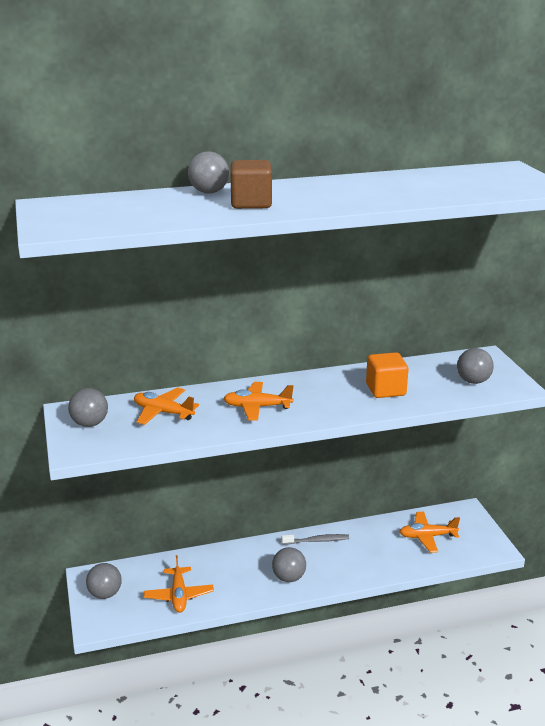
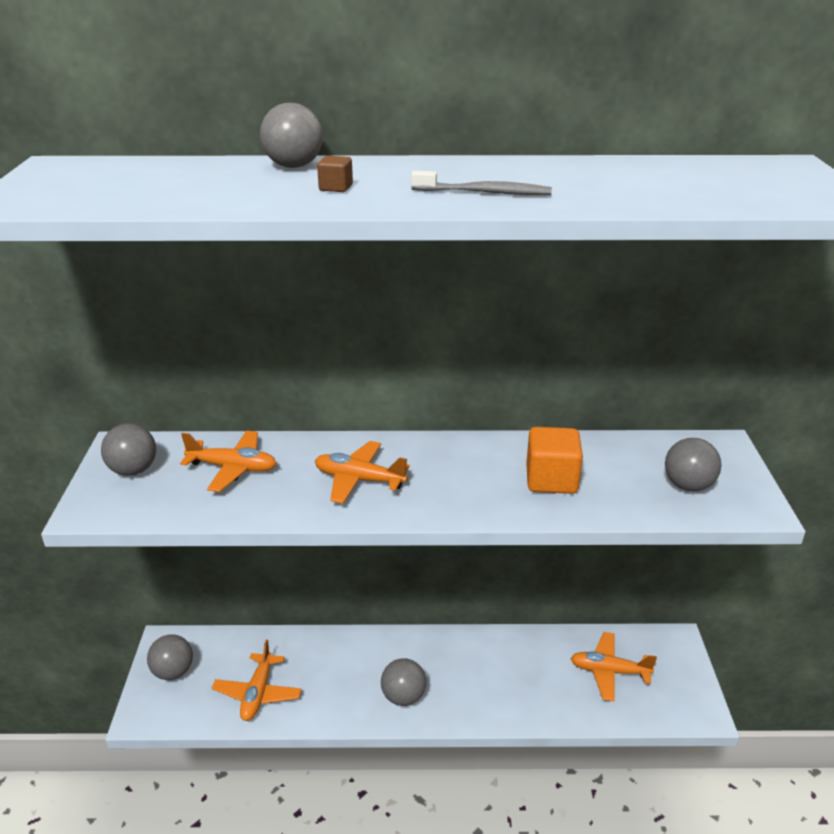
camera: 15 degrees right, 5 degrees up
(163, 412) = (233, 468): orange plane -> orange plane turned 150 degrees clockwise
(251, 203) = (336, 188): brown cube -> brown cube, size x0.46
(317, 541) = (460, 648): grey toothbrush -> grey toothbrush (484, 192)

